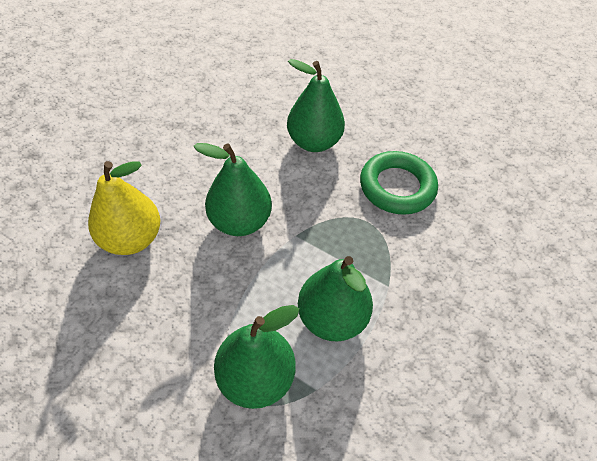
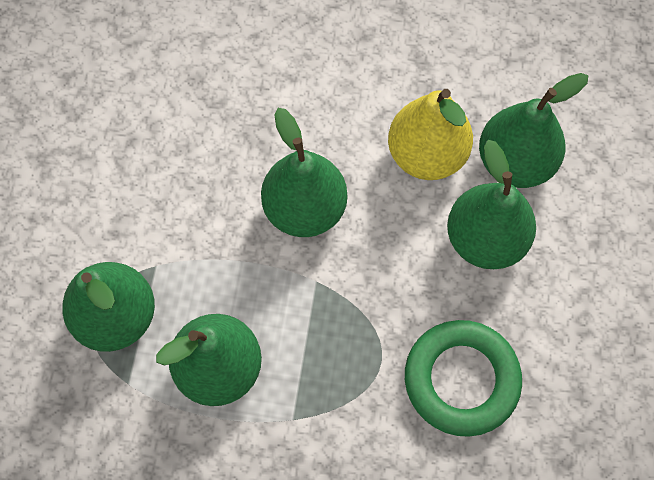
camera: 70 degrees right, 15 degrees up
(131, 239) = (226, 110): yellow pear -> yellow pear (426, 155)
(273, 111) = (515, 162): none -> green pear

